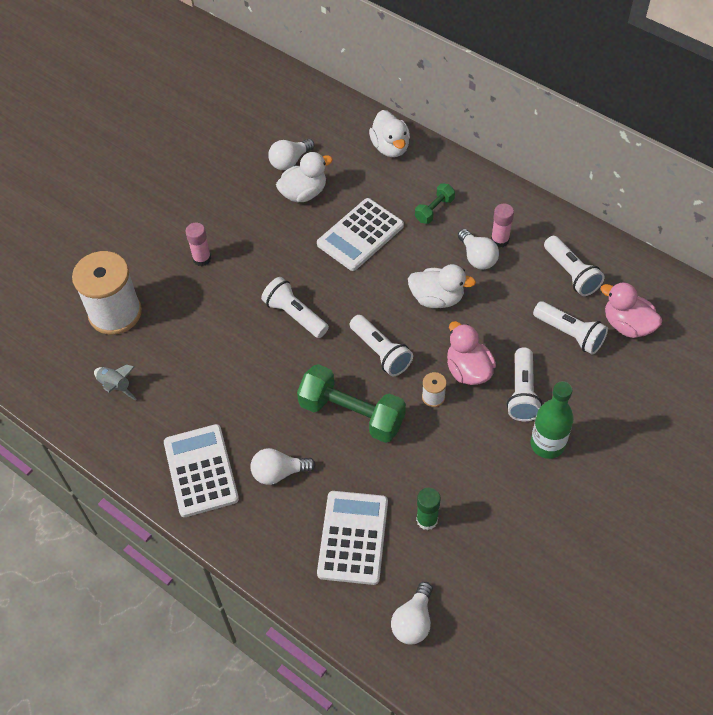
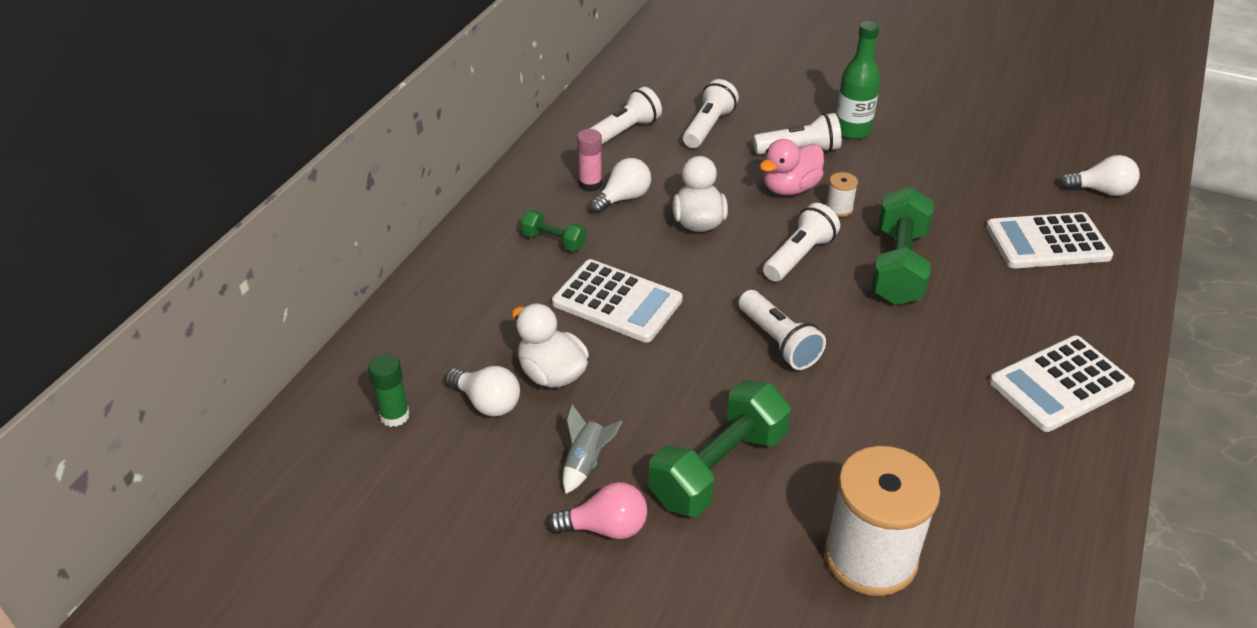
camera: 105 degrees left, 15 degrees down
(116, 386) = (997, 515): grey rocket -> grey rocket (586, 462)
(181, 201) = (606, 527): none -> pink light bulb
(202, 259) = (718, 468): pink glue stick -> green dumbbell
(279, 472) = (1013, 313): white light bulb -> none
(295, 315) = (778, 342): white flashlight -> white flashlight turned 60 degrees counterclockwise
(390, 147) = (442, 297): white duck -> none
(427, 520) = (989, 195): green glue stick -> green glue stick (394, 416)
(627, 325) = (681, 94): pink duck -> none

